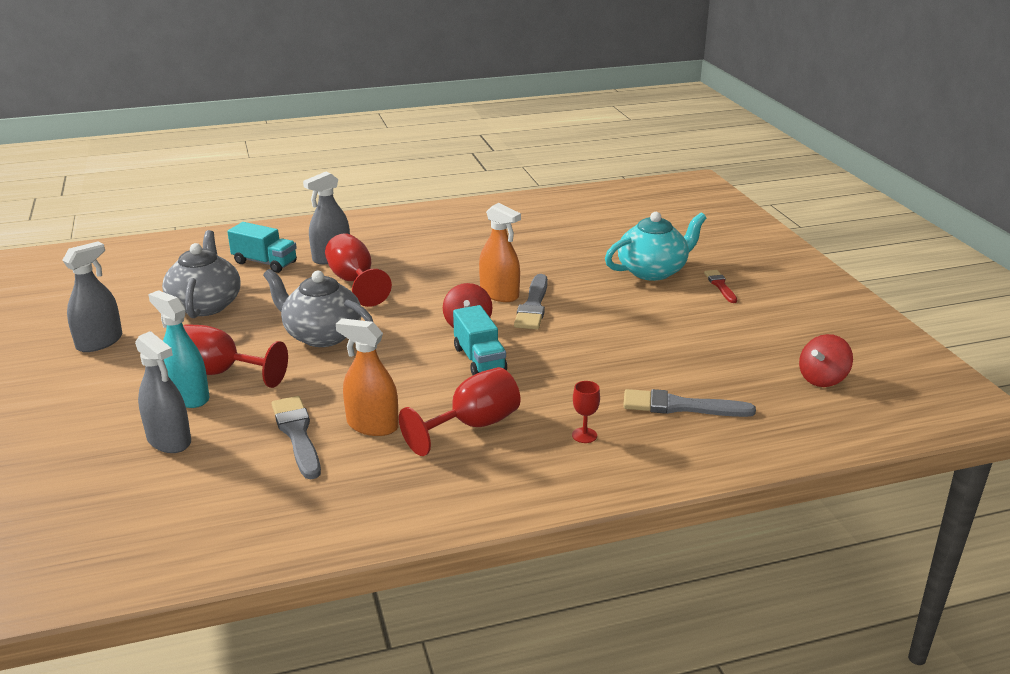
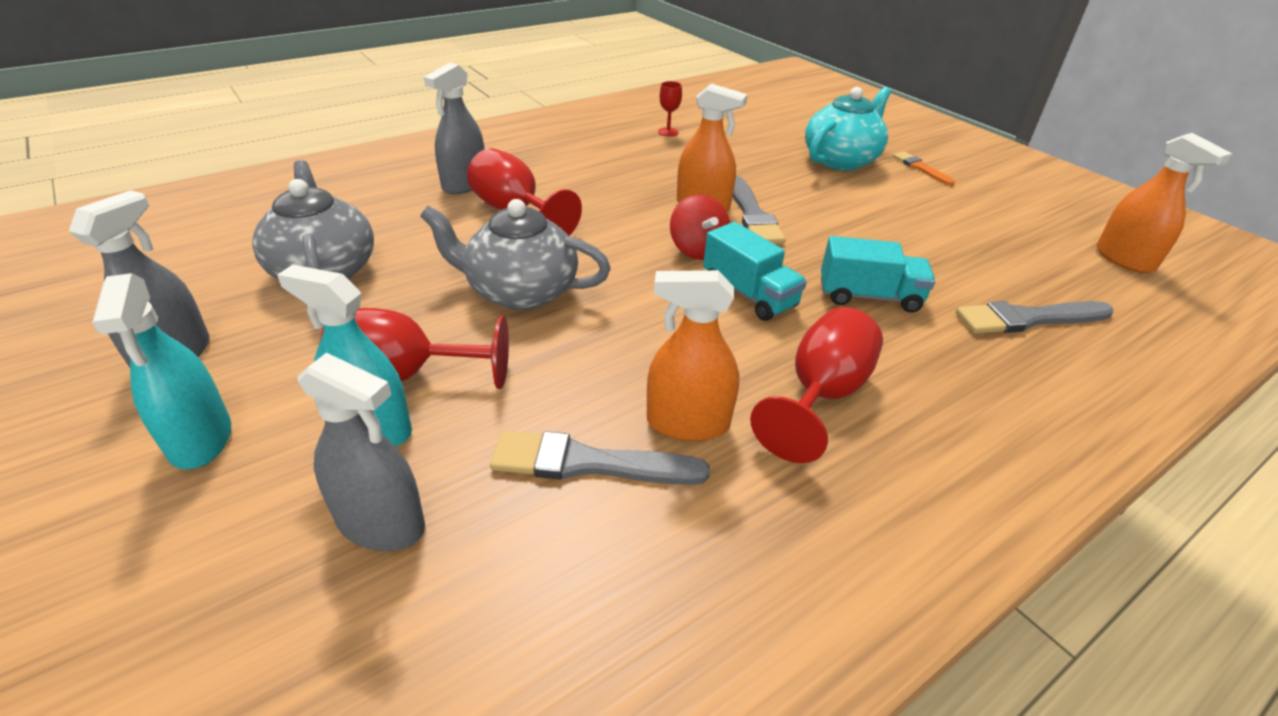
camera: 20 degrees left, 10 degrees up
(97, 386) = (201, 439): none -> turquoise spray bottle
(265, 263) = (378, 200): turquoise truck -> turquoise truck (869, 296)
(297, 434) = (588, 463): grey brush -> grey brush turned 45 degrees counterclockwise
(584, 435) = (965, 381): red goblet -> red goblet (668, 132)
(720, 285) = (920, 168): red brush -> orange brush
(822, 379) = (1124, 259): red spinning top -> orange spray bottle

